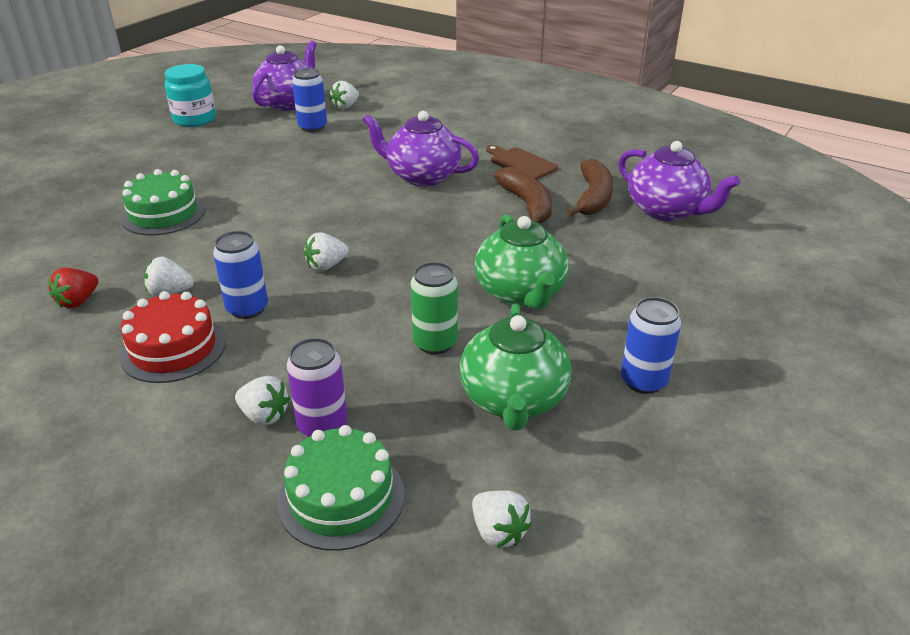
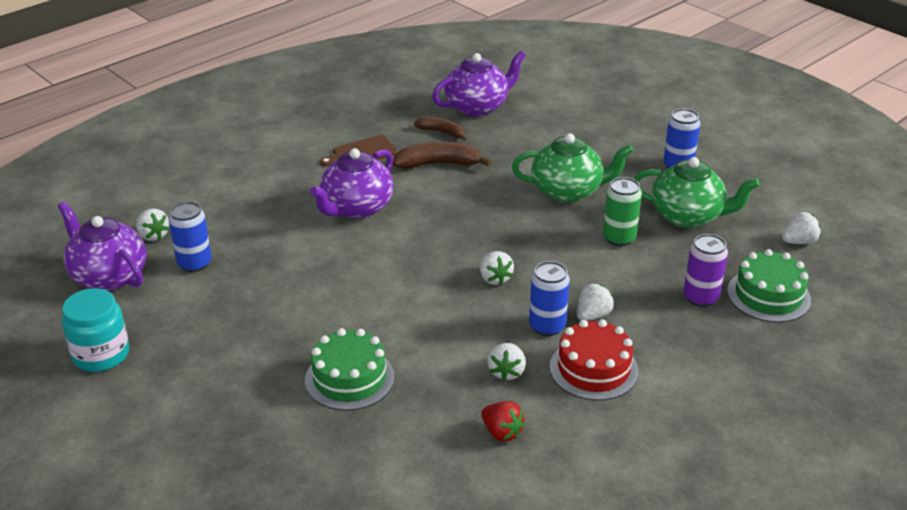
camera: 75 degrees left, 0 degrees up
(264, 415) = (686, 323): white strawberry -> white strawberry (592, 315)
(593, 198) = (442, 132): brown banana -> brown banana, size x0.64

